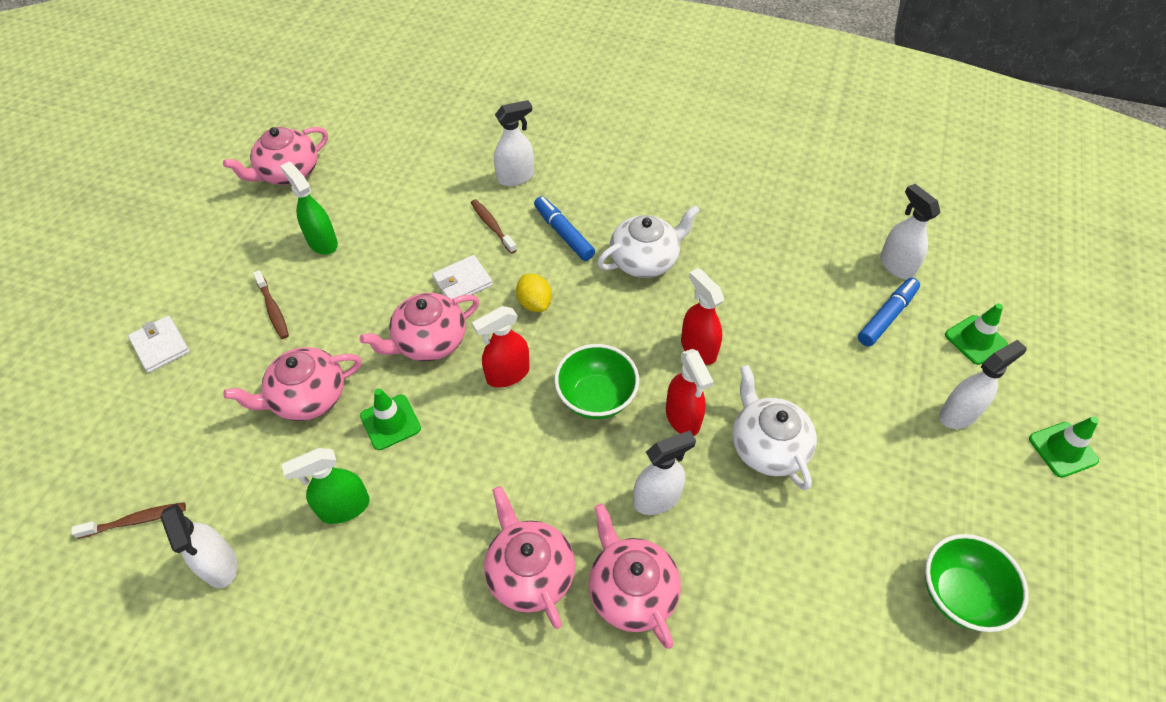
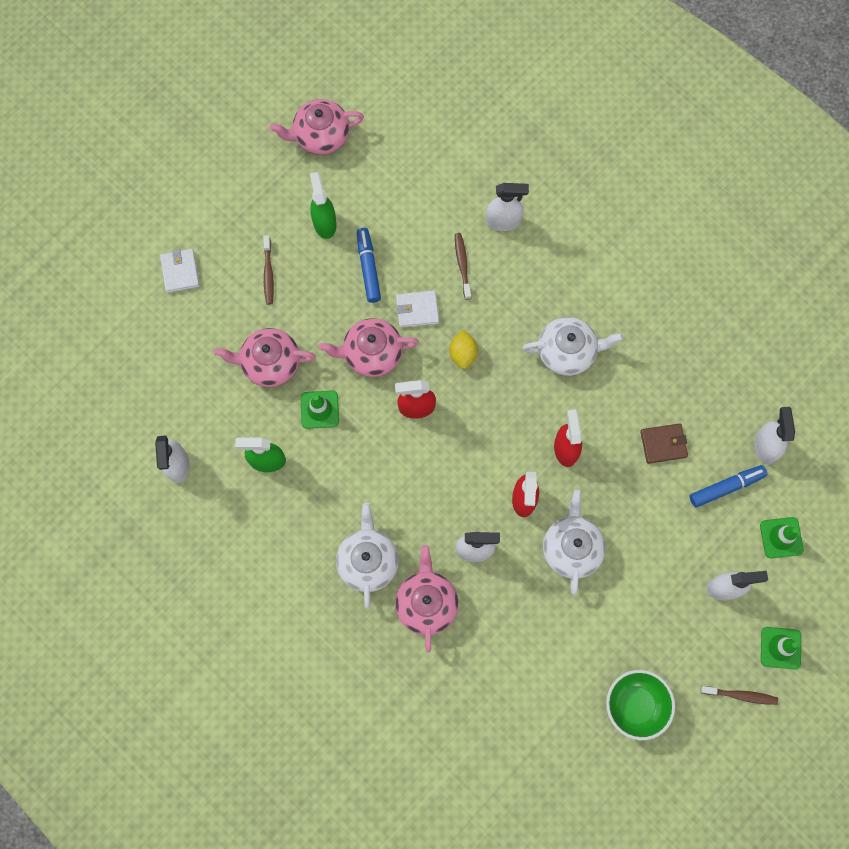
camera: 25 degrees right, 20 degrees up
(136, 520) = (133, 409): brown toothbrush -> brown toothbrush (740, 695)
(529, 572) = (368, 561): pink teapot -> white teapot
(563, 233) = (515, 297): blue marker -> blue marker (368, 267)
(596, 398) = (470, 455): green bowl -> none
(796, 303) = (663, 444): none -> brown wallet

